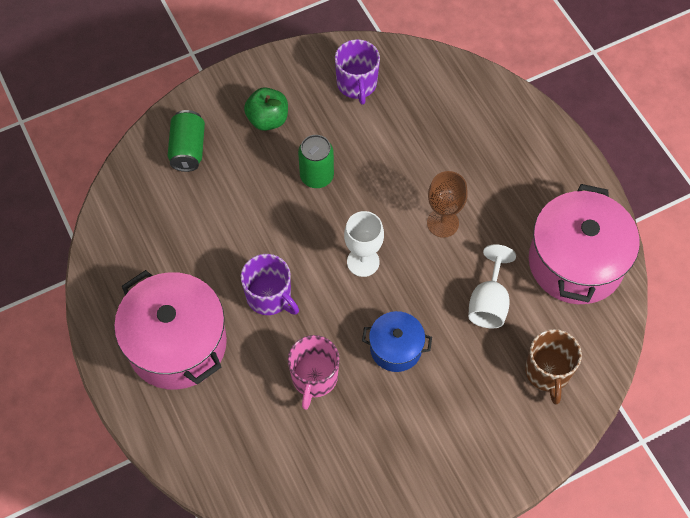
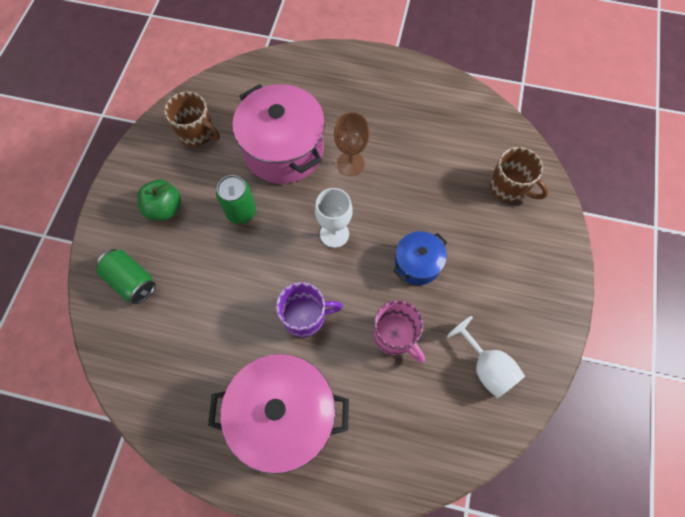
camera: 50 degrees left, 5 degrees up
(357, 84) = (197, 133): purple mug -> brown mug
(489, 303) = (432, 182): white goblet -> white goblet (486, 367)
(575, 262) = (446, 113): pink pot -> pink pot (284, 150)

